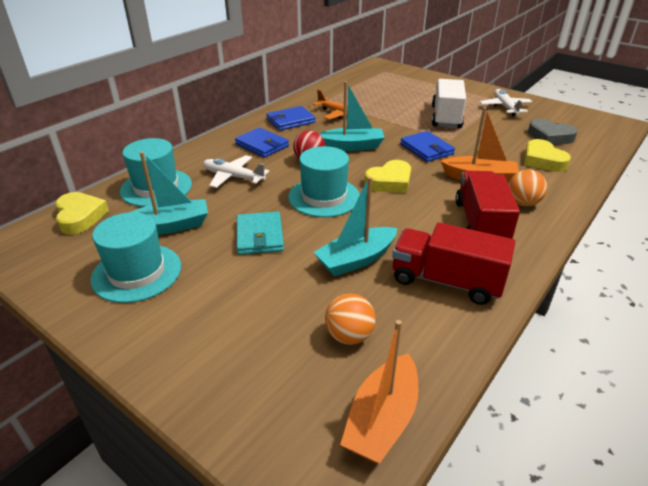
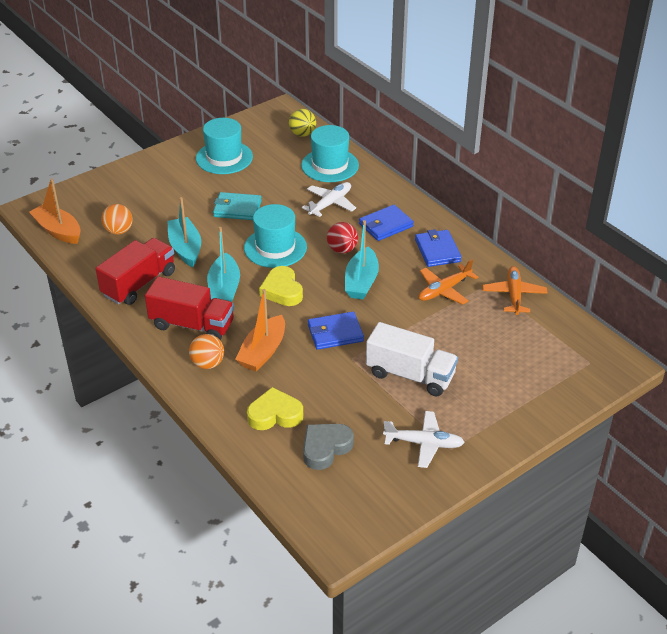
camera: 105 degrees right, 5 degrees up
(80, 217) = (302, 134): yellow heart -> yellow ball
(170, 226) = (271, 171): turquoise boat -> turquoise boat (224, 288)
(331, 92) = (514, 295): none -> orange plane

